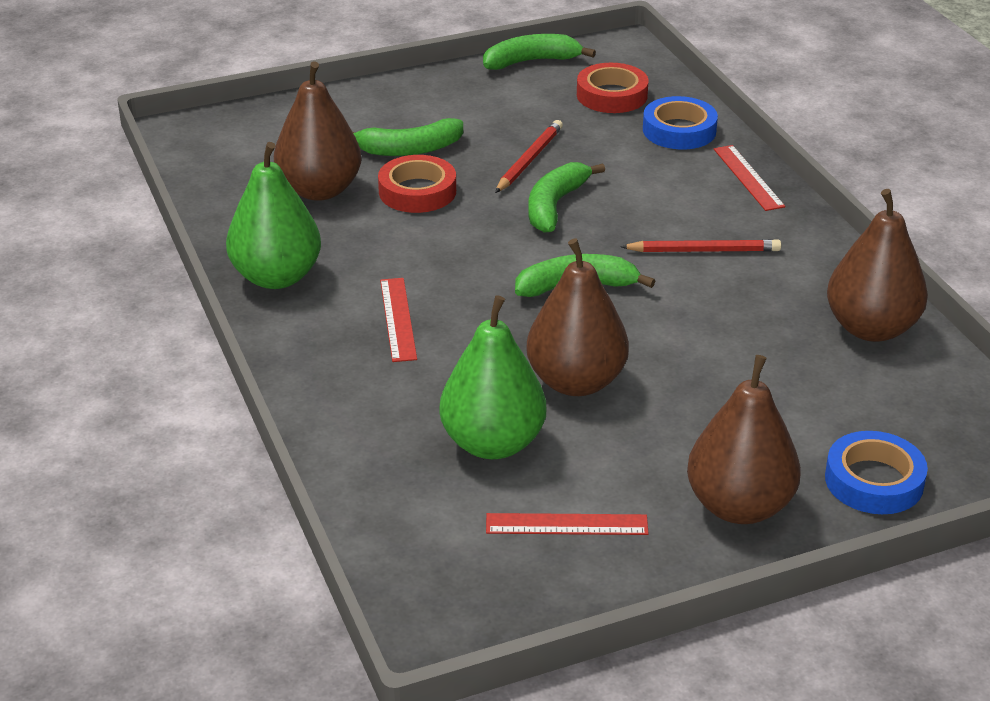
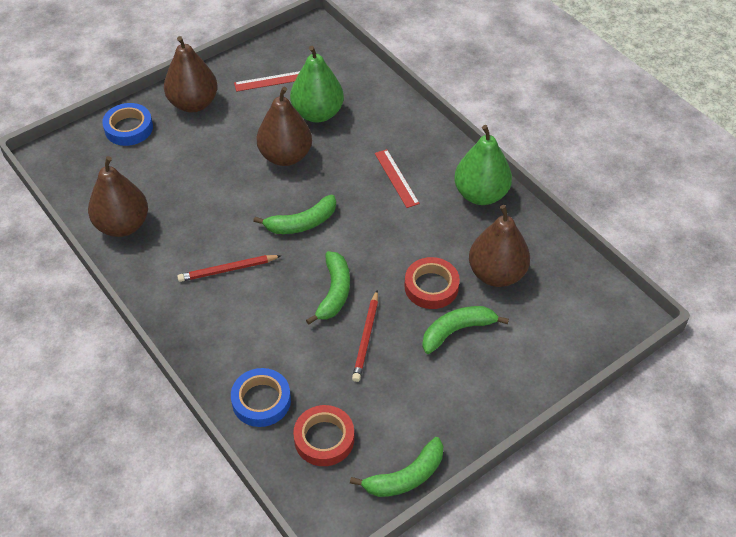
camera: 165 degrees right, 15 degrees up
(748, 177) = (203, 352): red ruler -> none

